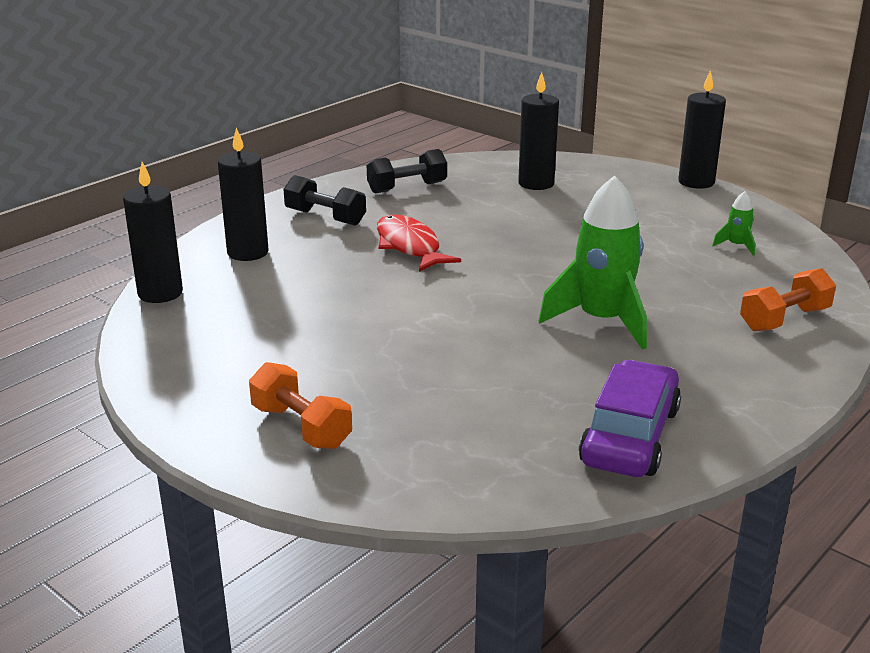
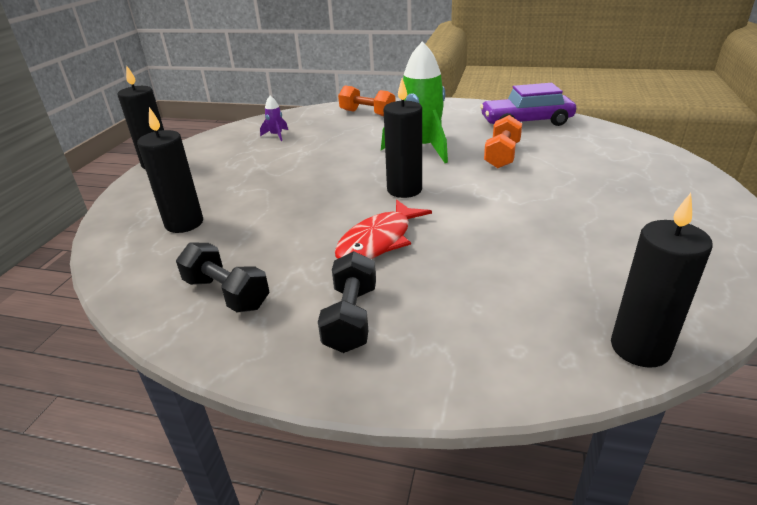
camera: 115 degrees left, 5 degrees up
(248, 252) = (488, 333): black candle -> black candle (404, 190)
(301, 427) = (665, 191): orange dumbbell -> orange dumbbell (502, 155)
(736, 246) = (276, 135): green rocket -> purple rocket

